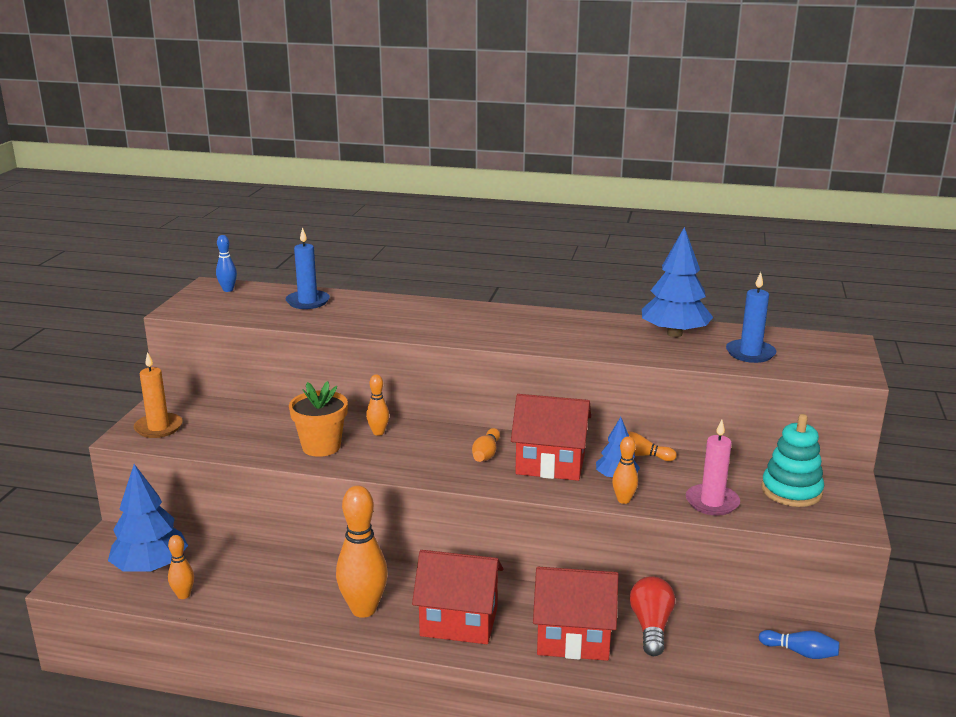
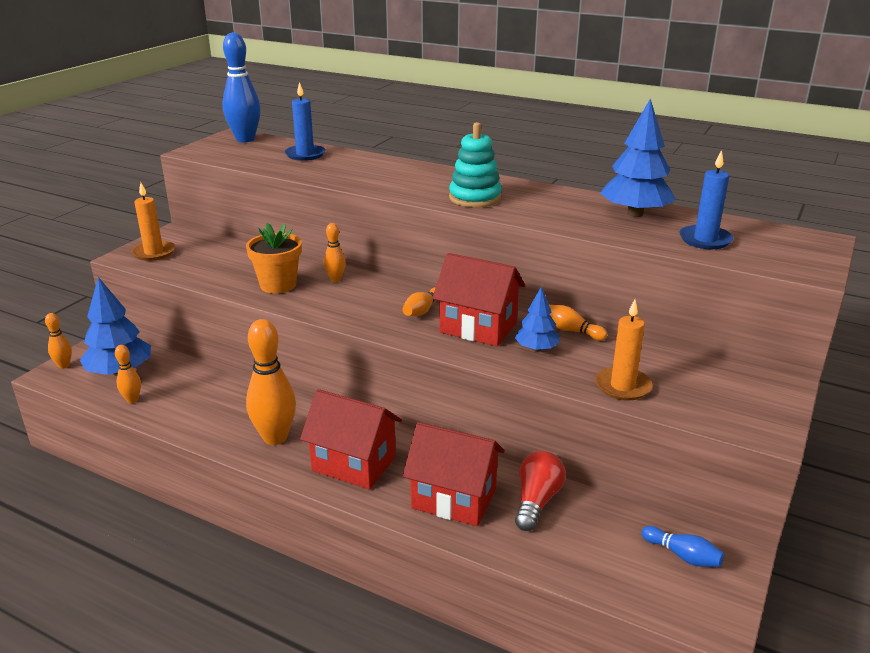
camera: 15 degrees right, 5 degrees up
(228, 290) = (245, 139): blue bowling pin -> blue bowling pin, size x1.97
(623, 500) = (532, 371): orange bowling pin -> orange bowling pin (64, 365)
(712, 502) = (622, 386): pink candle -> orange candle
(791, 491) = (715, 387): turquoise stacking toy -> turquoise stacking toy (475, 198)

